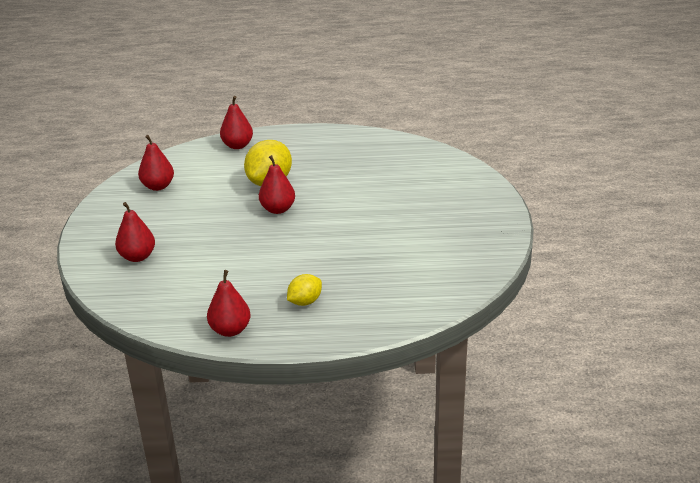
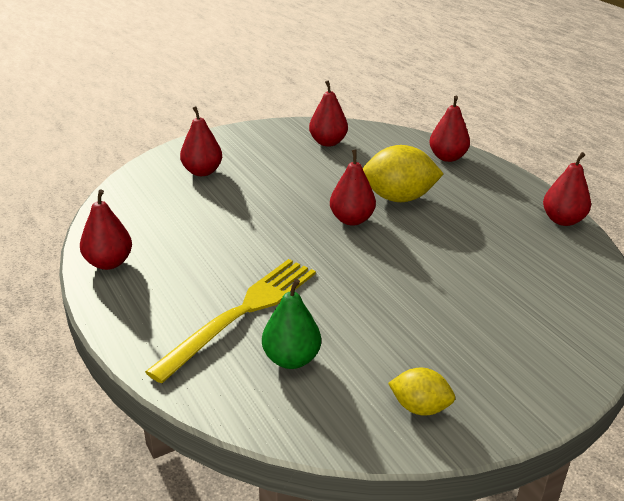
camera: 60 degrees right, 0 degrees up
(305, 302) = (186, 295): yellow lemon -> yellow lemon (420, 407)
(345, 283) = (241, 313): none -> yellow fork
(354, 135) = (562, 220): none -> red pear
(406, 276) = (291, 359): none -> green pear

